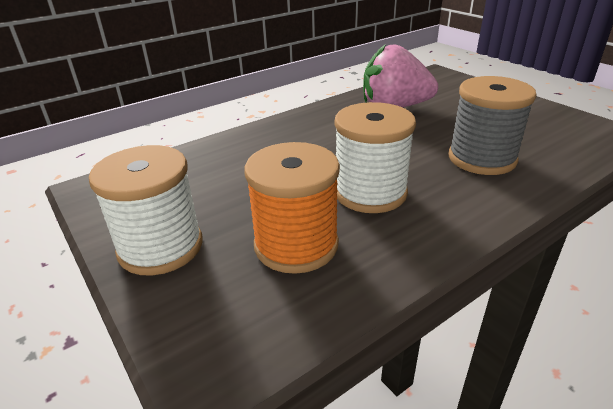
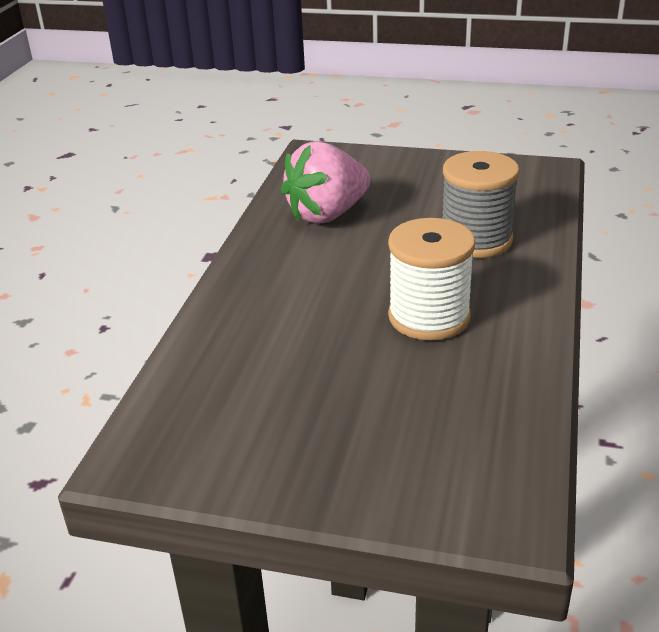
camera: 40 degrees left, 0 degrees up
(161, 247) = (320, 466): white spool -> none
(296, 245) = (435, 395): orange spool -> none

